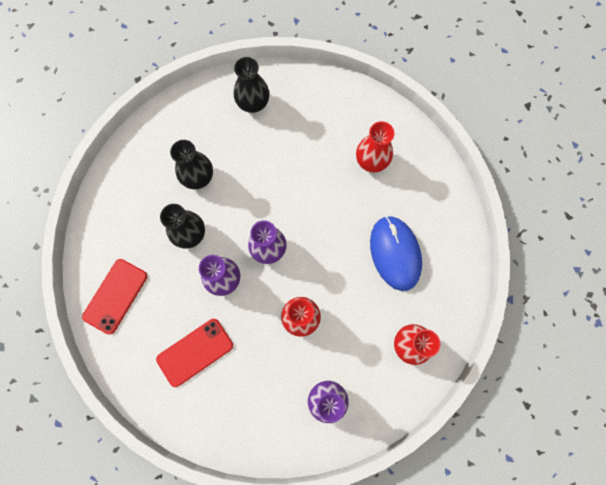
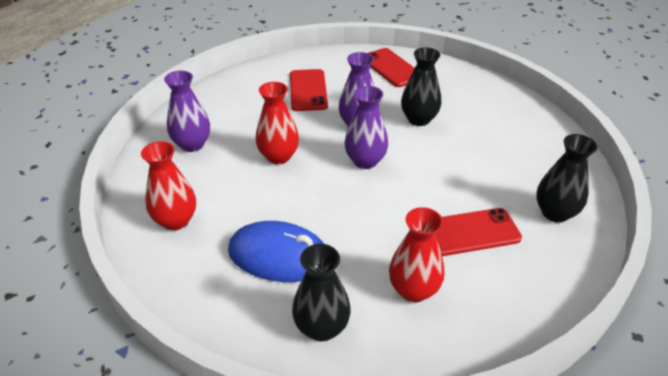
camera: 120 degrees right, 35 degrees down
(198, 177) = (478, 142): black vase -> black vase (321, 327)
(302, 147) = (471, 232): none -> red phone

